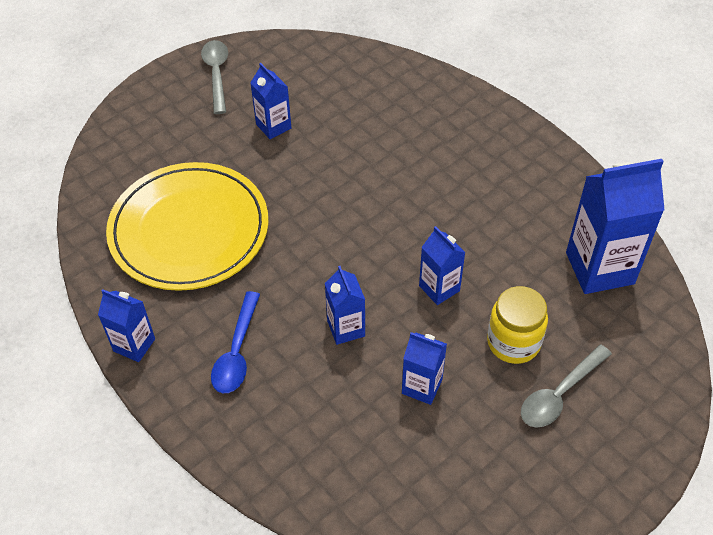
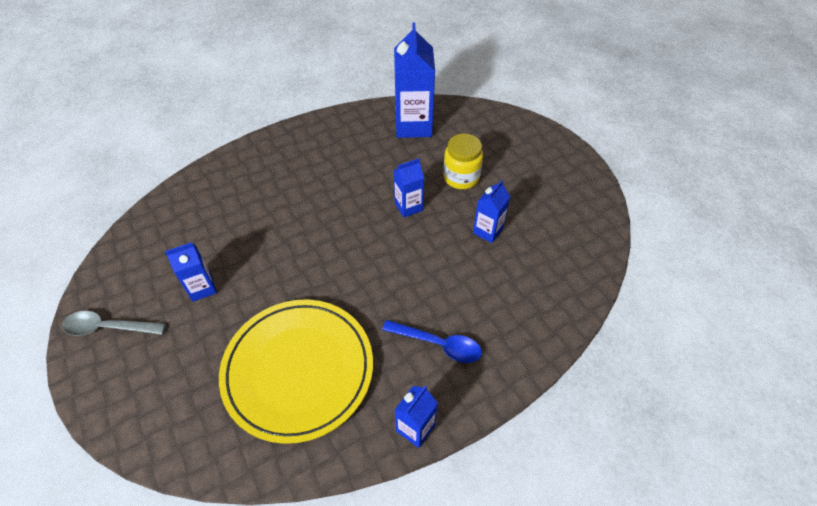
camera: 80 degrees left, 0 degrees up
(346, 328) = (431, 267): blue carton -> none
(559, 394) = (502, 164): grey spoon -> none

